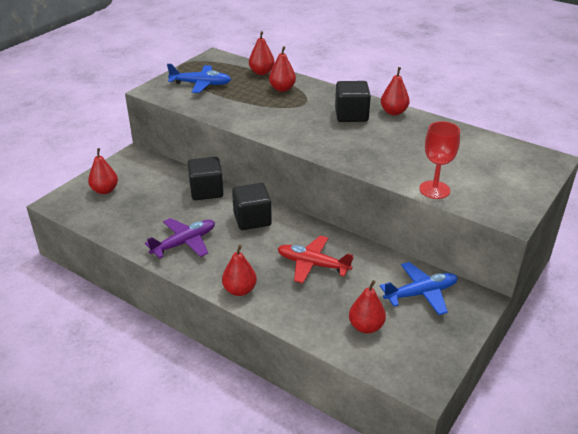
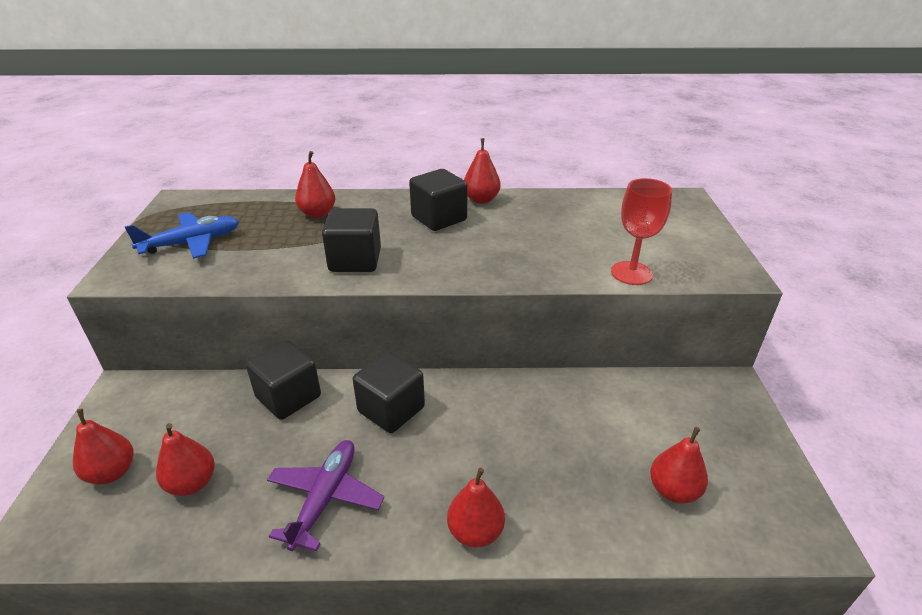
camera: 35 degrees left, 0 degrees up
(261, 72) = (268, 201): red pear -> red pear (192, 483)
(275, 123) = (355, 260): none -> black cube
(312, 264) = (527, 436): red plane -> none
(421, 293) = (676, 409): blue plane -> none

